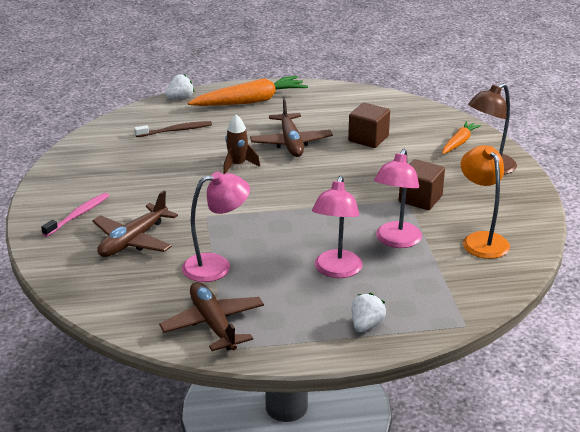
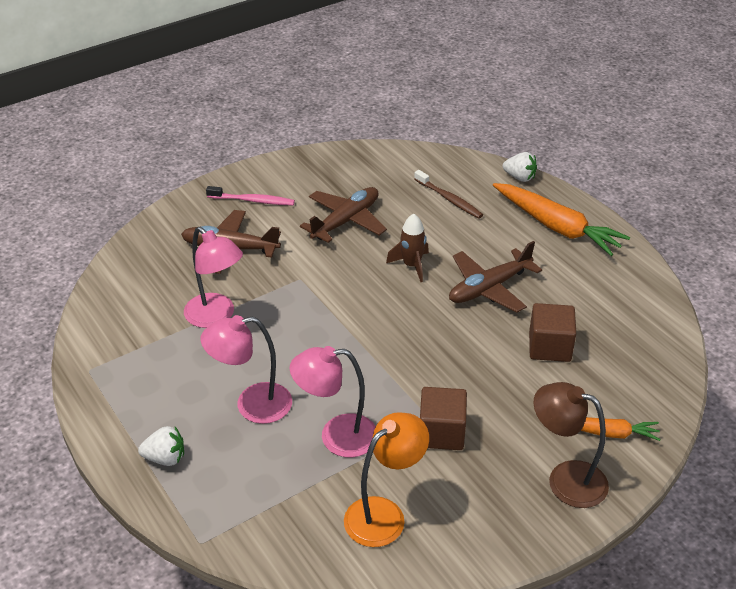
camera: 65 degrees right, 10 degrees up
(213, 324) = (121, 348): brown plane -> brown plane (346, 221)

